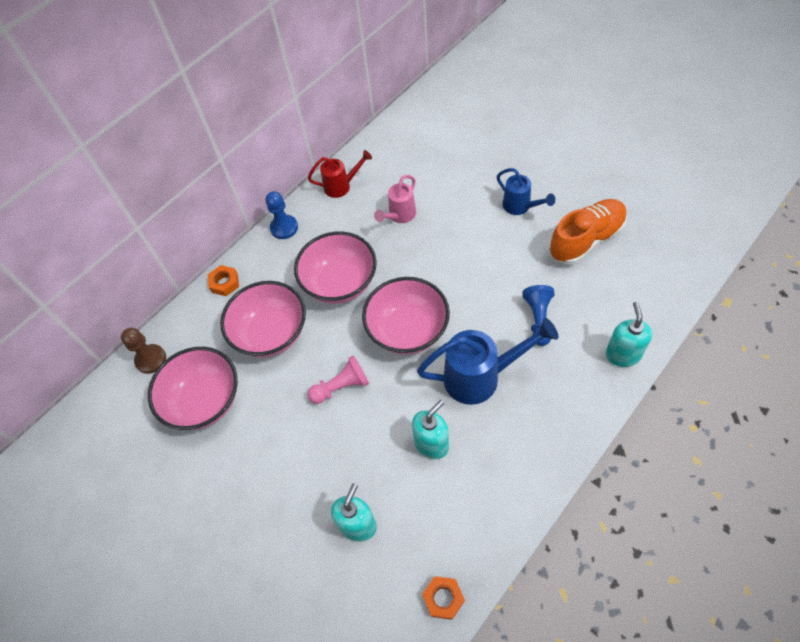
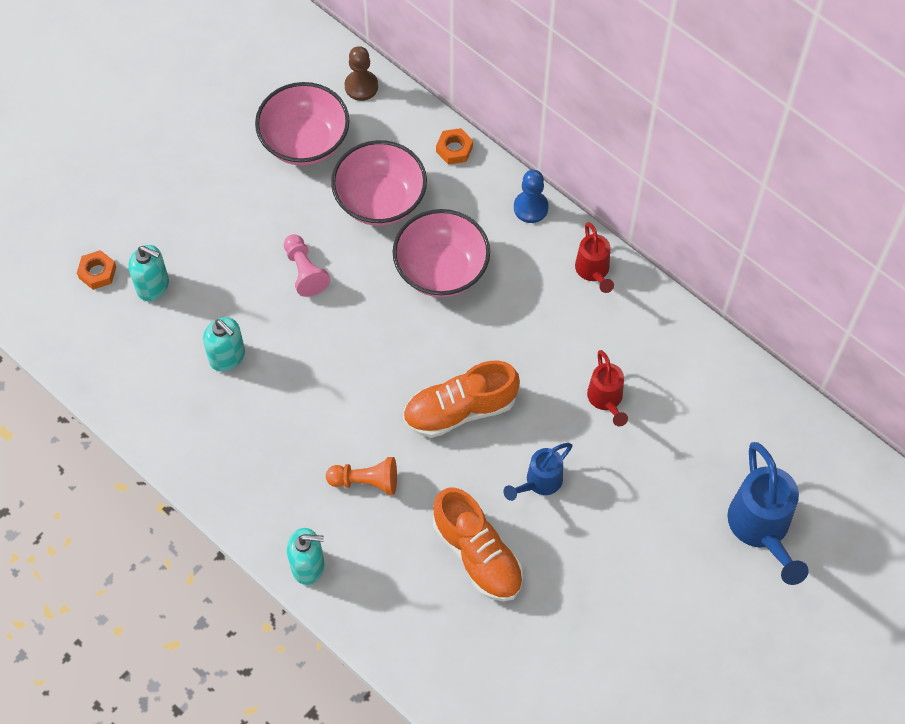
camera: 85 degrees right, 5 degrees up
(399, 216) = (537, 338): pink watering can -> none
(408, 330) = (368, 340): pink bowl -> none
(443, 598) = (74, 357): orange nut -> orange nut (97, 272)
(448, 173) = (606, 400): none -> red watering can
(466, 260) = (460, 410): none -> orange shoe
(481, 377) = (299, 412): blue watering can -> blue watering can (761, 530)
(538, 319) = (366, 481): blue pawn -> orange pawn

